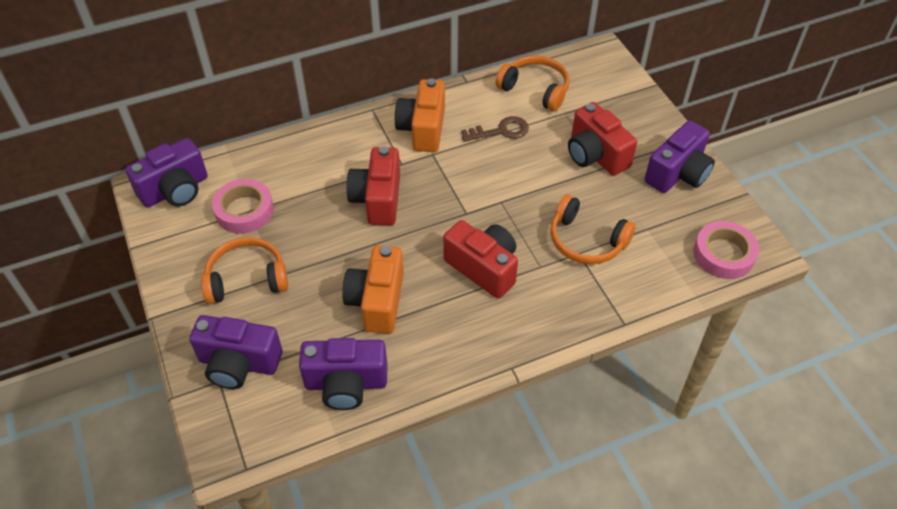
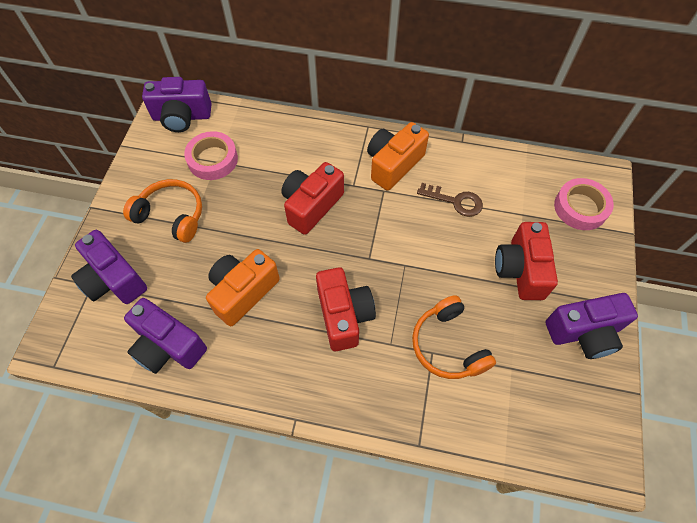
camera: 35 degrees right, 10 degrees up
(535, 89) = (515, 179): orange headphones -> none
(723, 254) = (565, 440): pink tape -> pink tape (580, 207)

